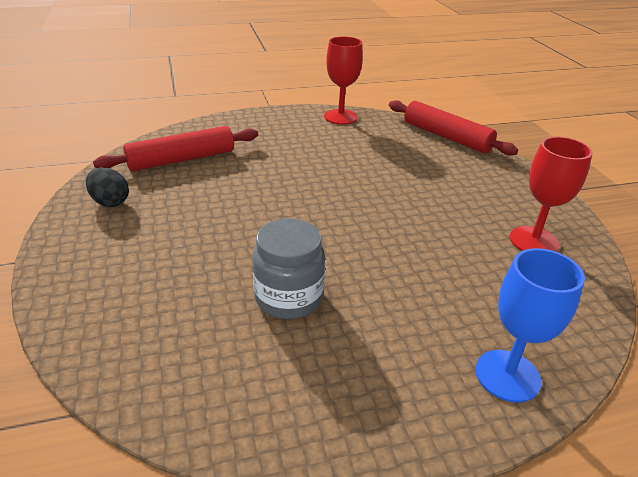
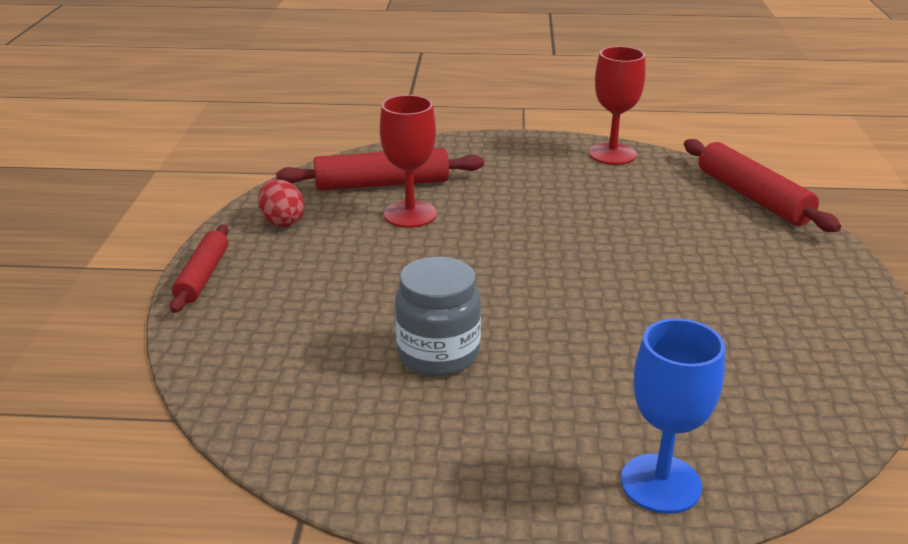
camera: 20 degrees right, 5 degrees down
(54, 263) = (202, 276): none -> red rolling pin
(110, 202) = (282, 221): black egg -> red egg
(533, 241) = (797, 346): red goblet -> red goblet (410, 214)

